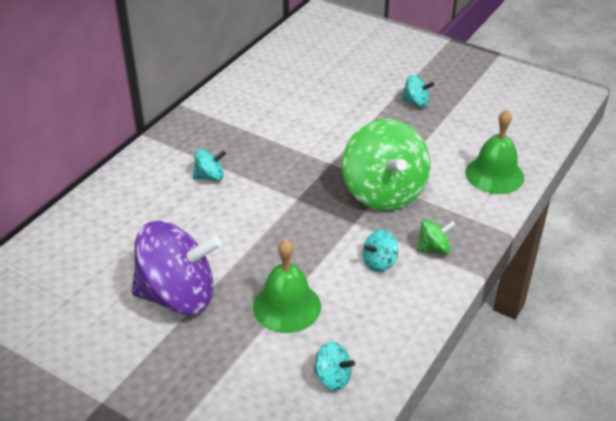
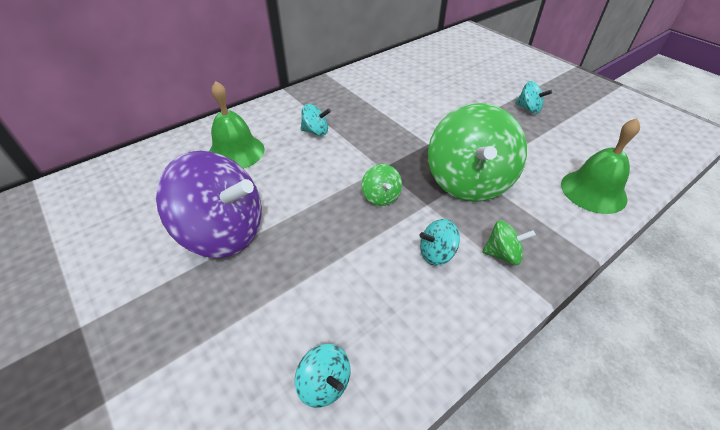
camera: 20 degrees right, 5 degrees up
(287, 306) = (318, 275): green bell -> green bell (236, 152)
(309, 226) = (381, 197): none -> green spinning top

